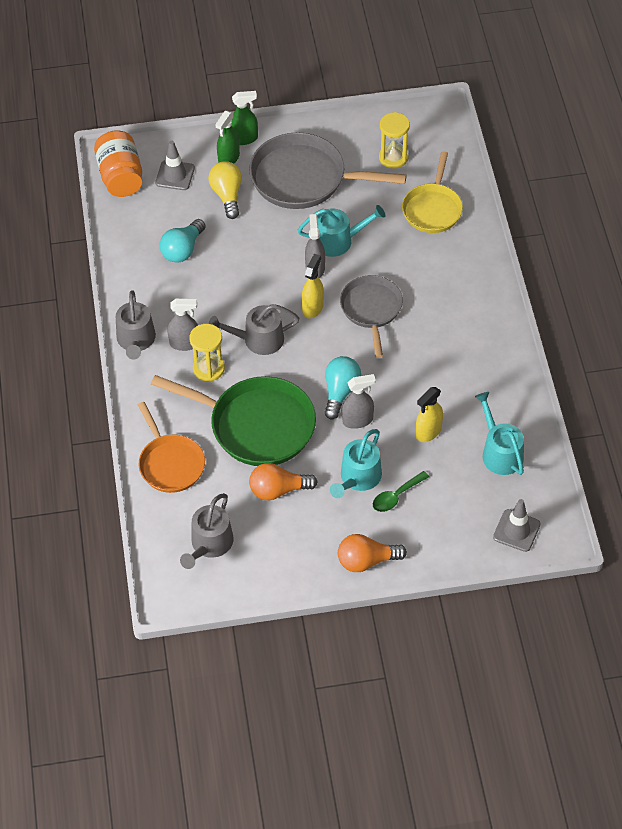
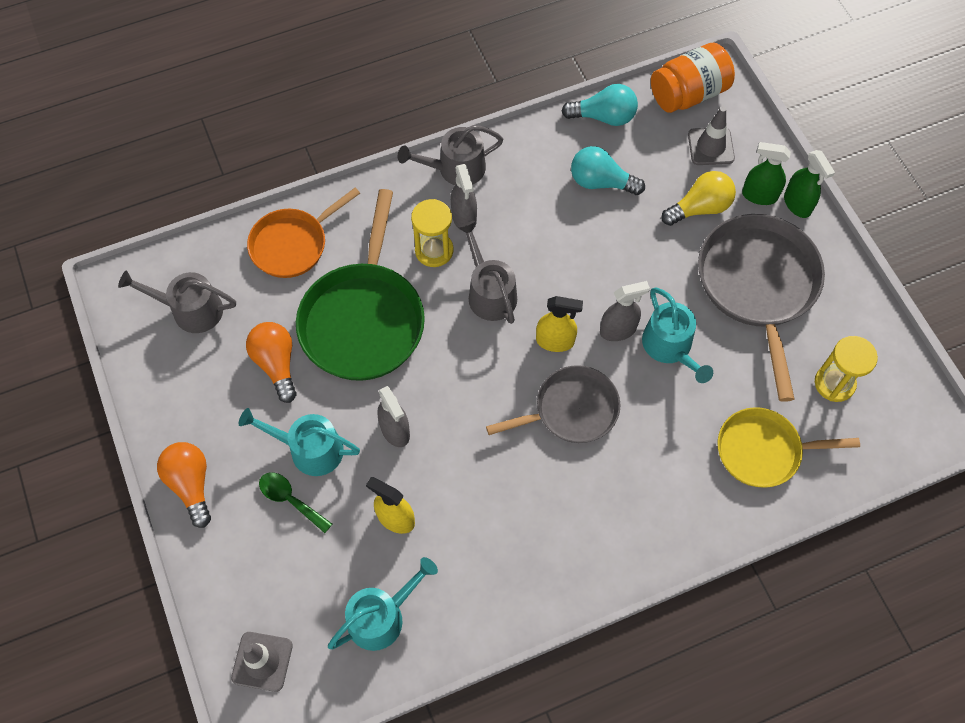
camera: 75 degrees right, 10 degrees up
(340, 392) = (434, 401): turquoise light bulb -> turquoise light bulb (603, 117)

